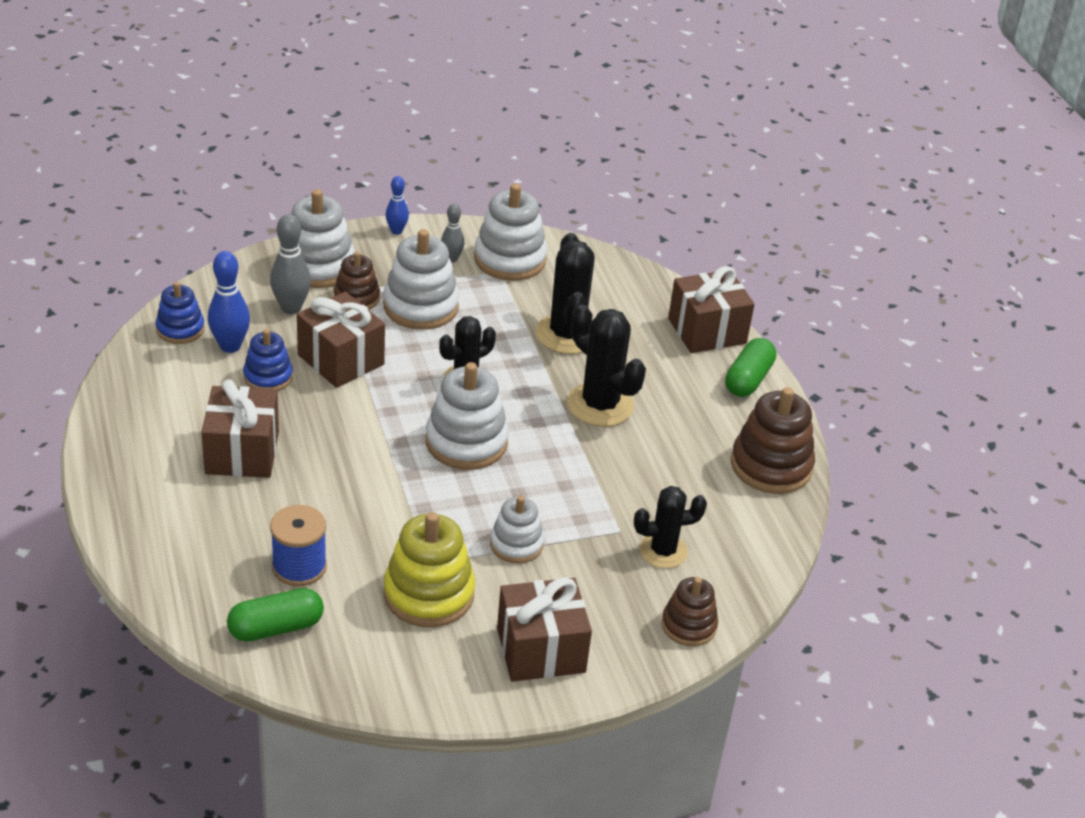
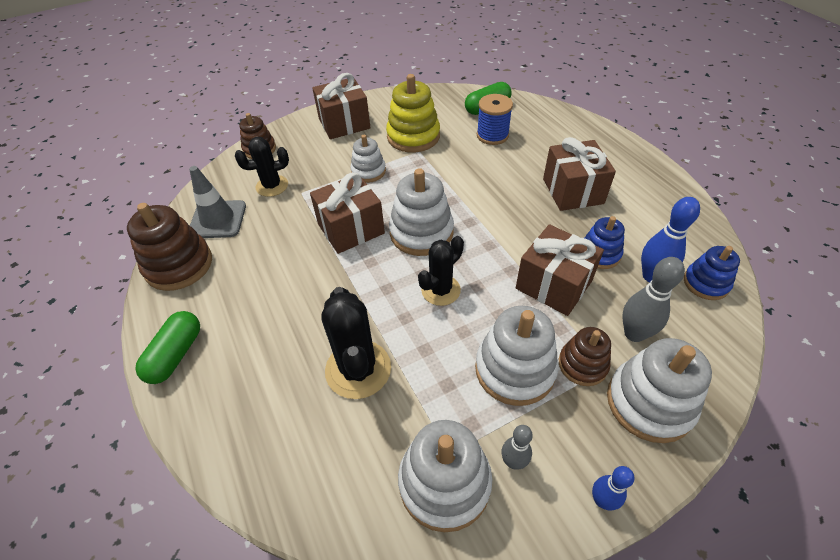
camera: 175 degrees right, 10 degrees up
(600, 405) = (319, 291): black cactus -> none
(707, 331) = (206, 415): brown gift -> brown gift (351, 229)
(734, 515) = (218, 219): none -> grey traffic cone

